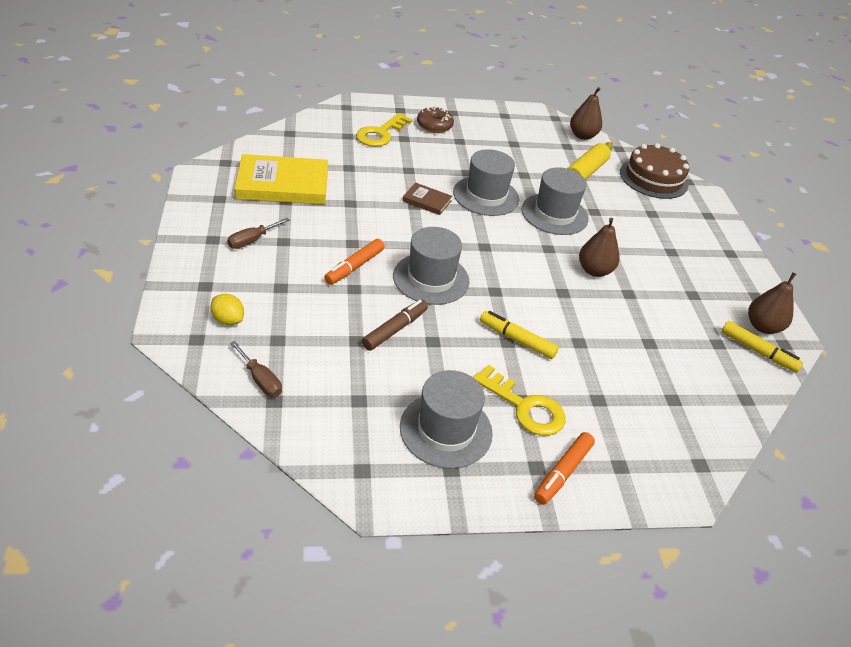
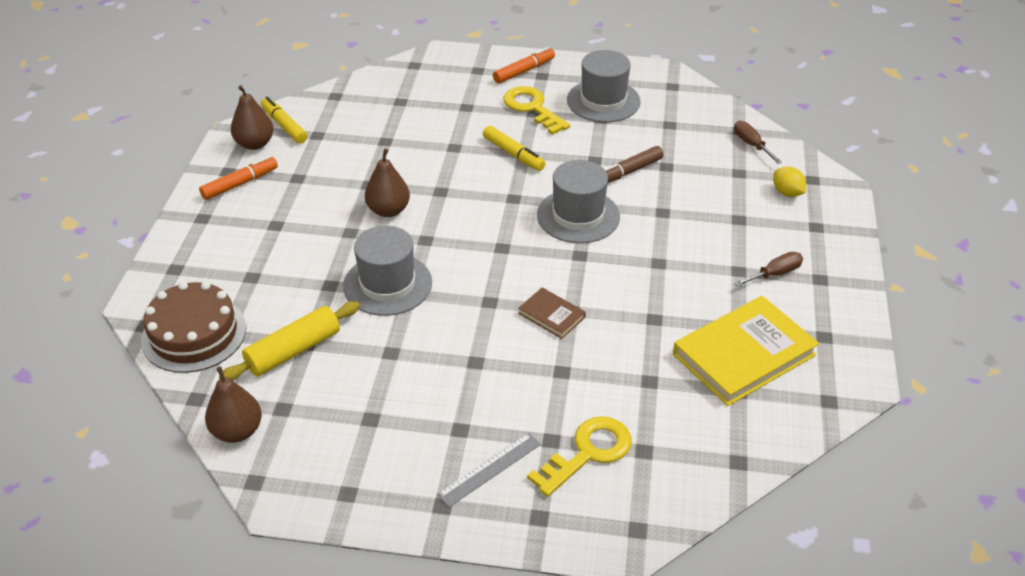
camera: 160 degrees left, 0 degrees up
(283, 184) = (743, 354): yellow book -> yellow book turned 45 degrees counterclockwise
(354, 267) = (659, 234): orange marker -> orange marker (240, 184)
(434, 126) = (489, 469): brown donut -> grey ruler
(486, 196) = (466, 318): grey hat -> none

